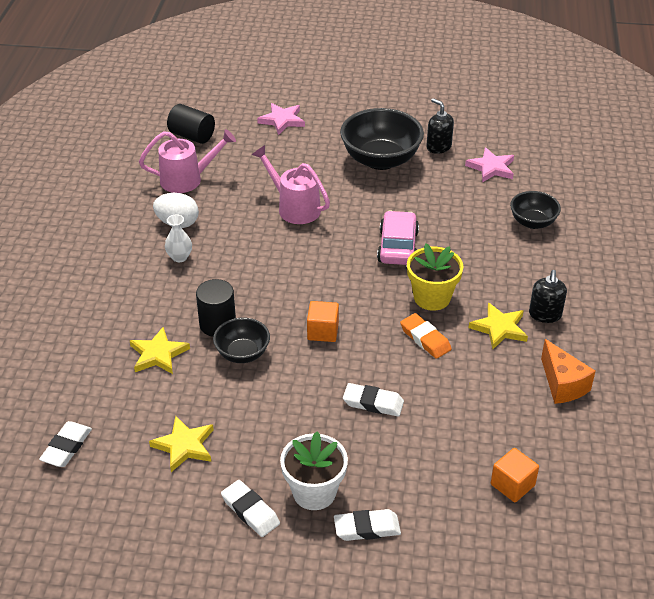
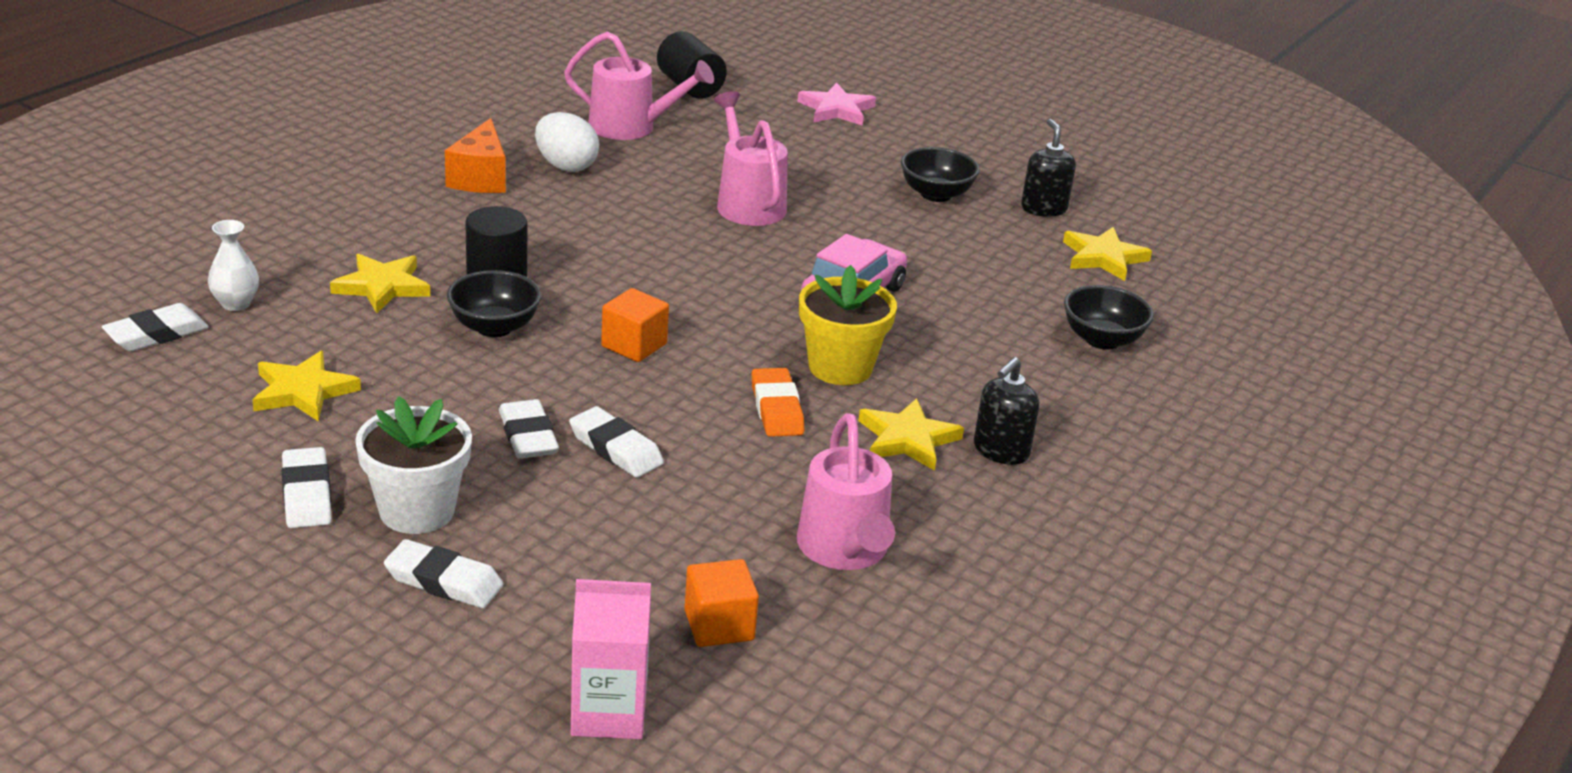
camera: 25 degrees right, 10 degrees down
(179, 257) = (528, 200): white vase -> white vase (235, 304)
(324, 416) = (528, 436): none -> white eraser
(380, 160) = (936, 194): black bowl -> black bowl, size x0.57
(491, 168) = (1103, 257): pink star -> yellow star
(509, 562) = (609, 713): none -> pink carton
(529, 411) = (845, 551): none -> pink watering can
(562, 384) = (936, 542): orange cheese -> orange cheese (480, 178)

